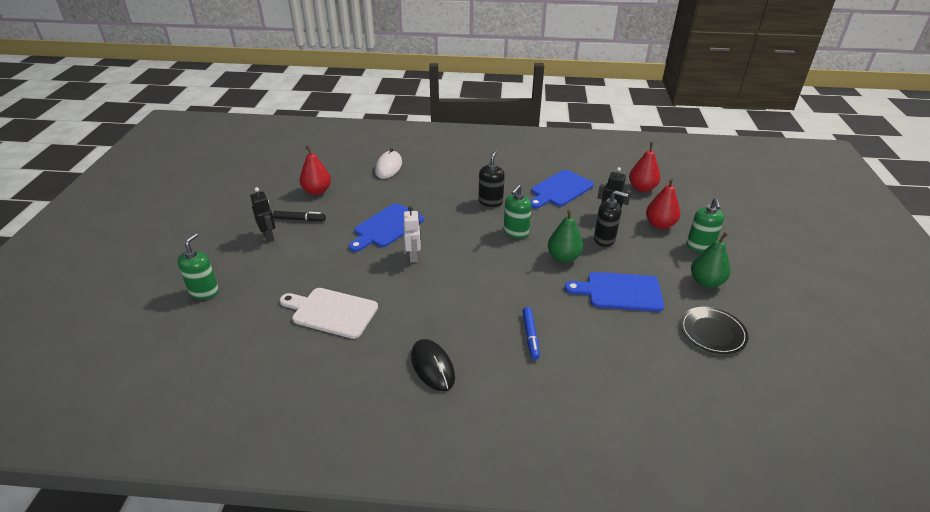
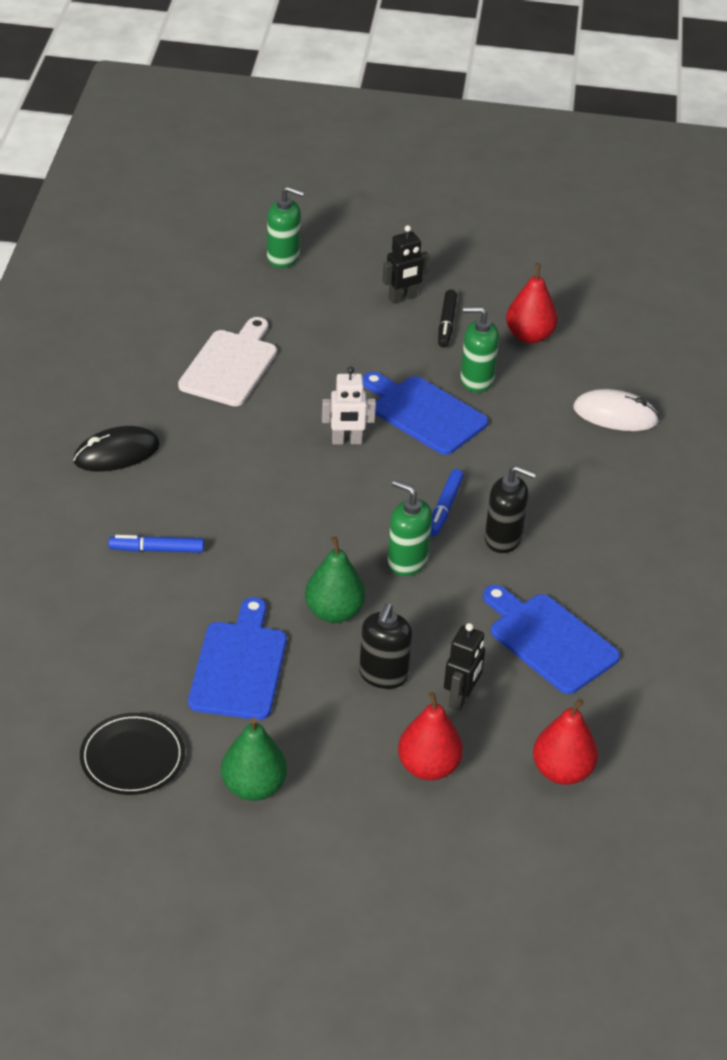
camera: 90 degrees right, 5 degrees up
(469, 220) = (444, 507): none -> blue marker
(700, 246) = (357, 810): green soap dispenser -> green soap dispenser (476, 380)

